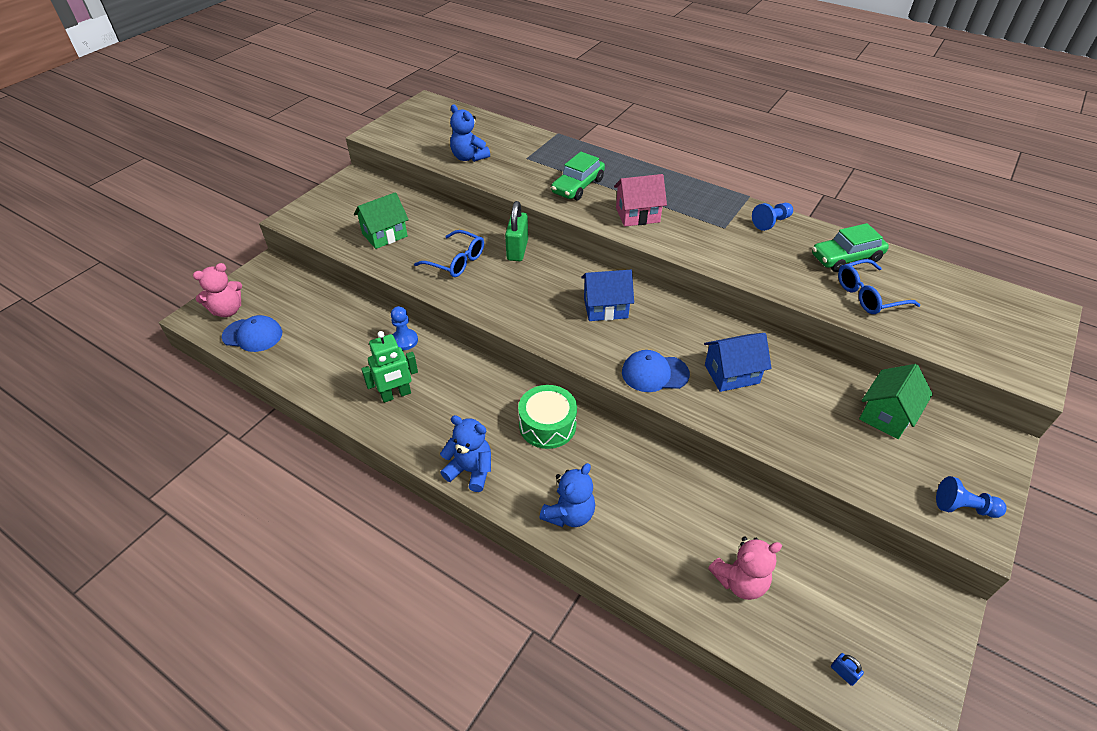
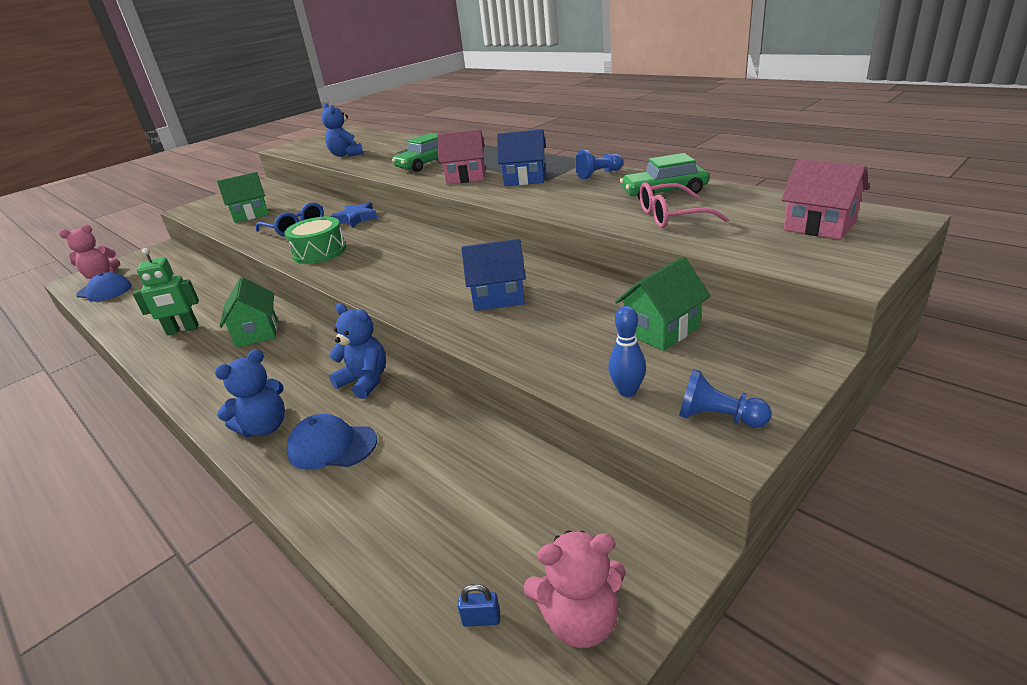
camera: 15 degrees right, 15 degrees down
(404, 340) = (225, 293): blue pawn -> none
(470, 470) = (198, 388): blue teddy bear -> blue teddy bear (365, 381)
(480, 397) = (257, 332): none -> green house
(517, 250) = (356, 219): green padlock -> blue star
(547, 425) = (303, 354): green drum -> green drum (319, 252)
(605, 308) = (405, 253): blue house -> blue house (525, 179)
(654, 373) = (415, 297): blue cap -> blue cap (332, 446)
(740, 581) = (410, 502): pink teddy bear -> pink teddy bear (580, 620)
(843, 673) = (481, 619): blue padlock -> blue padlock turned 60 degrees counterclockwise
(869, 295) = (672, 216): blue glasses -> pink glasses
(889, 483) = (627, 391): none -> blue bowling pin
(992, 316) = (819, 226): none -> pink house

